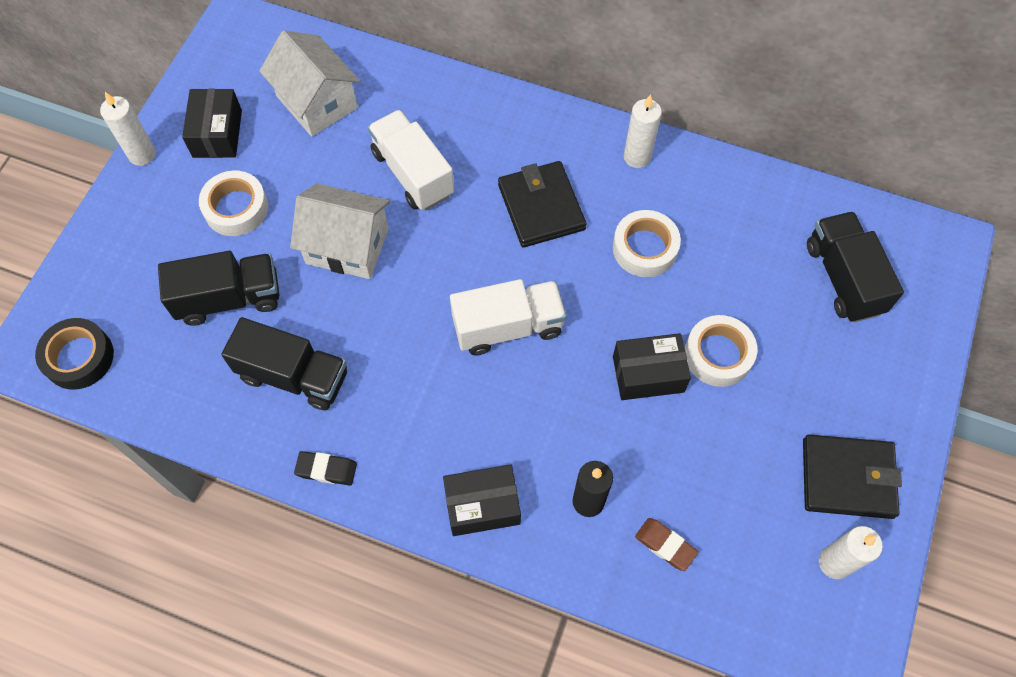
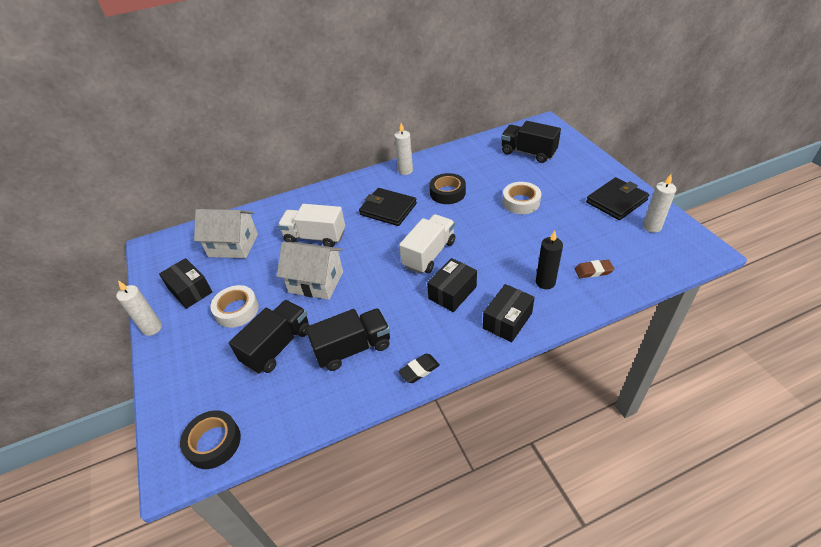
camera: 40 degrees left, 20 degrees down
(347, 246) = (316, 282): white house -> white house turned 45 degrees clockwise
(645, 248) = (447, 193): white tape -> black tape
(648, 374) = (505, 226): black box -> black box (452, 292)

